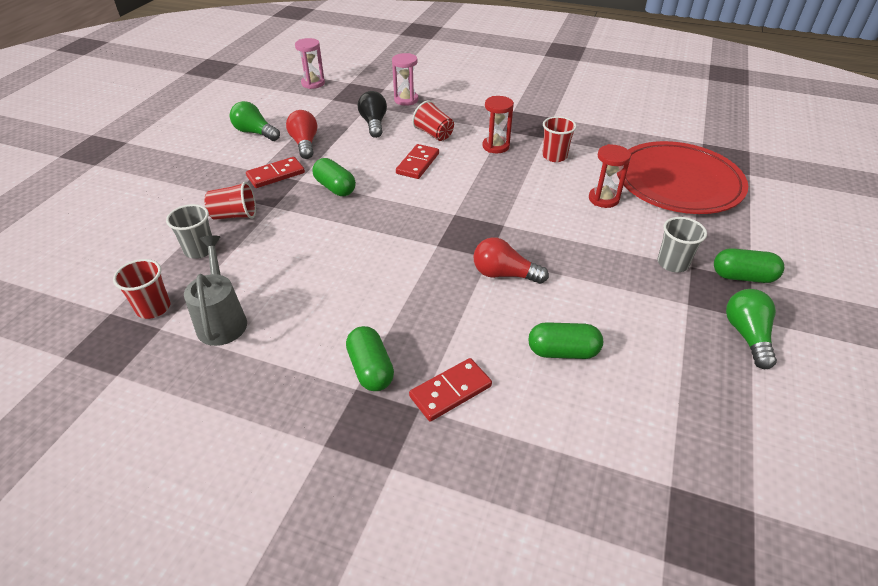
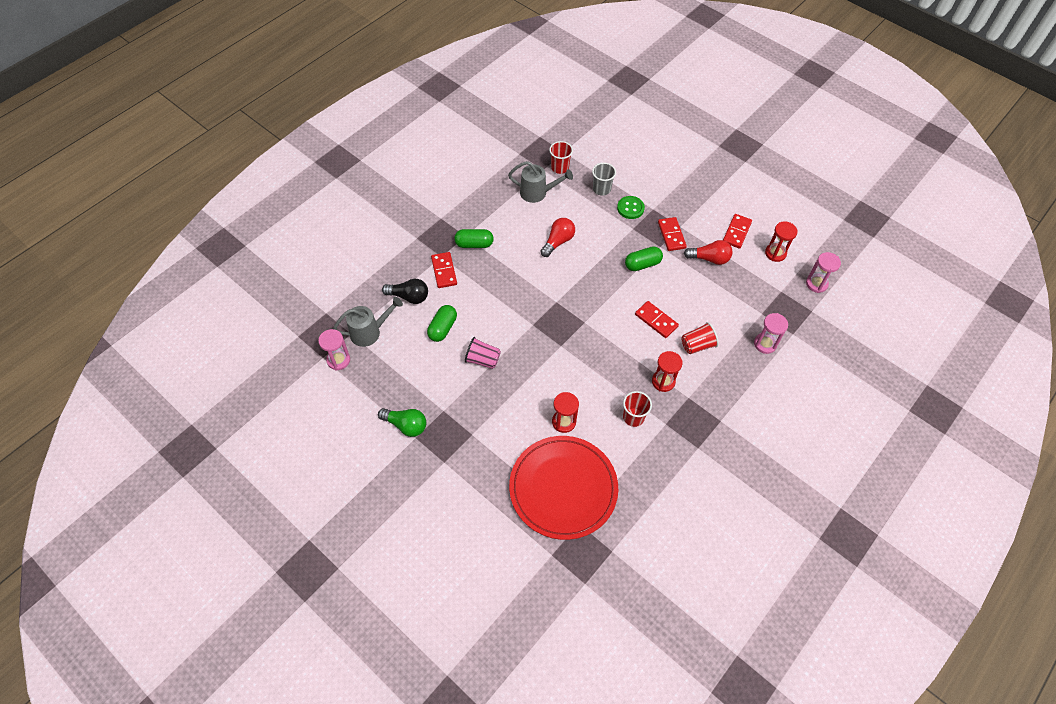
camera: 110 degrees right, 15 degrees up
(234, 215) = (630, 208): red cup -> green button
(255, 133) = (736, 232): green light bulb -> red domino
(280, 107) = (775, 253): none -> red hourglass
(374, 124) = (728, 309): black light bulb -> black light bulb (409, 296)
(504, 274) = (513, 326): red light bulb -> red light bulb (558, 242)
(580, 289) = (482, 360): none -> pink cup
(644, 453) = (370, 332): none -> grey watering can
(672, 263) = (479, 424): grey cup -> none
(735, 479) = (338, 360): none -> pink hourglass
(742, 276) = (448, 458): green capsule -> none

